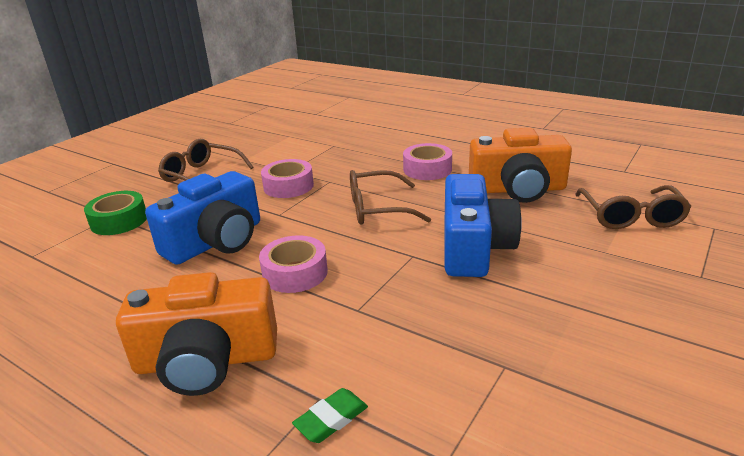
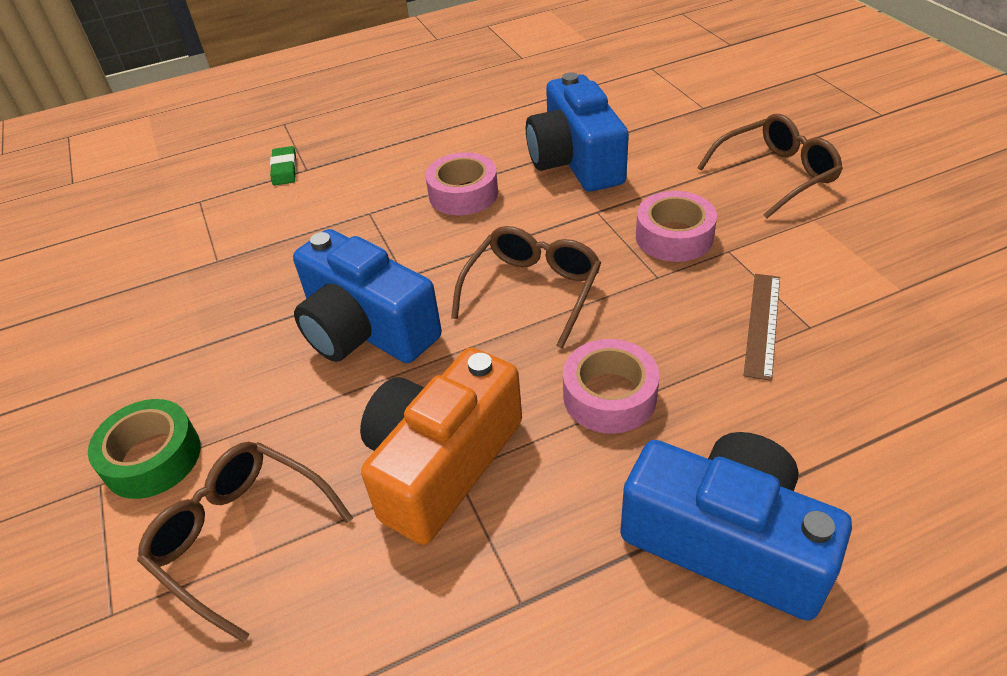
camera: 125 degrees right, 15 degrees up
(119, 221) = (685, 111): green tape -> green tape (152, 458)
(206, 360) = (401, 133): orange camera -> none
(342, 153) = (763, 324): none -> brown ruler
(465, 136) = (726, 541): none -> blue camera

